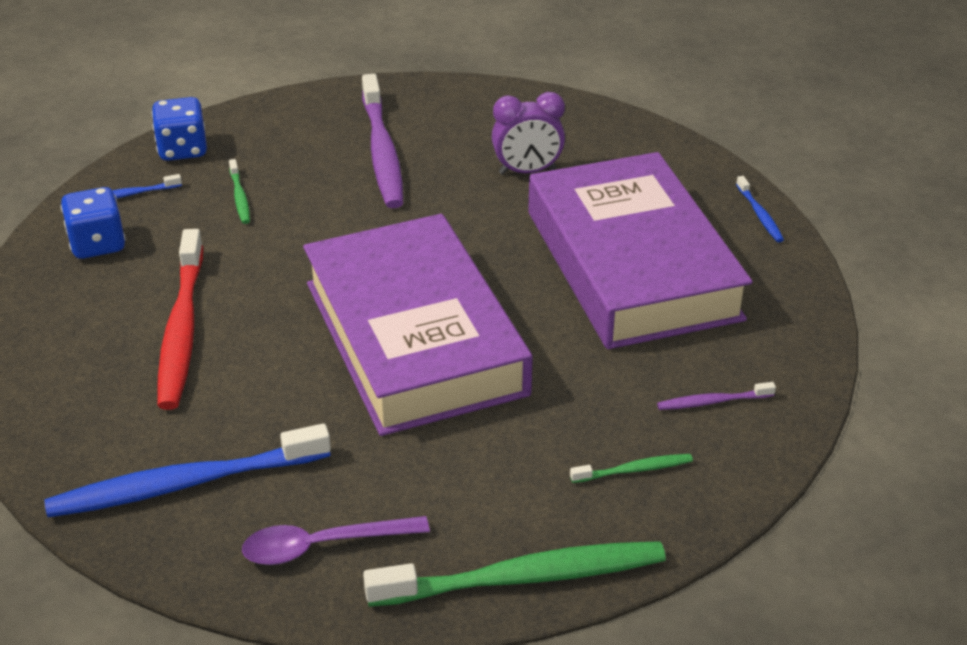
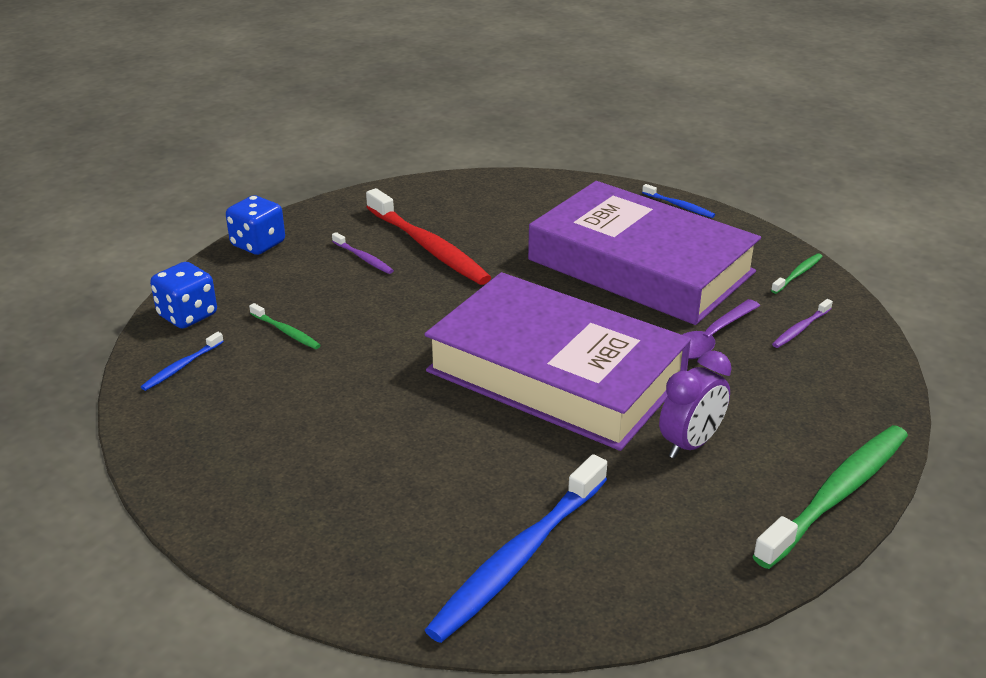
camera: 35 degrees left, 5 degrees down
(97, 244) = (202, 415): blue dice -> blue dice (258, 244)
(181, 330) = (365, 448): red toothbrush -> red toothbrush (428, 247)
(323, 546) = (680, 546): purple spoon -> purple spoon (711, 338)
(382, 152) = (363, 258): purple toothbrush -> purple toothbrush, size x0.45
(527, 171) = (491, 233): purple clock -> purple clock (690, 444)
(634, 470) = (811, 392): green toothbrush -> green toothbrush (798, 274)

